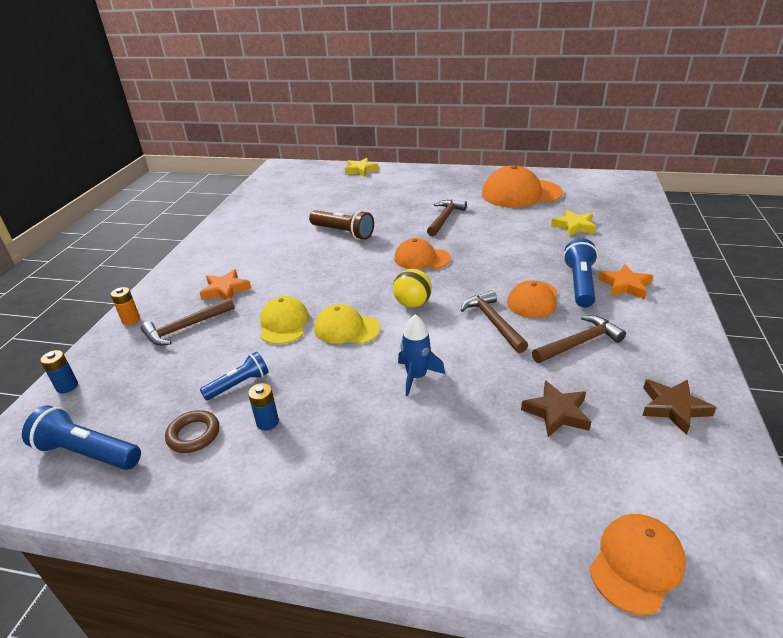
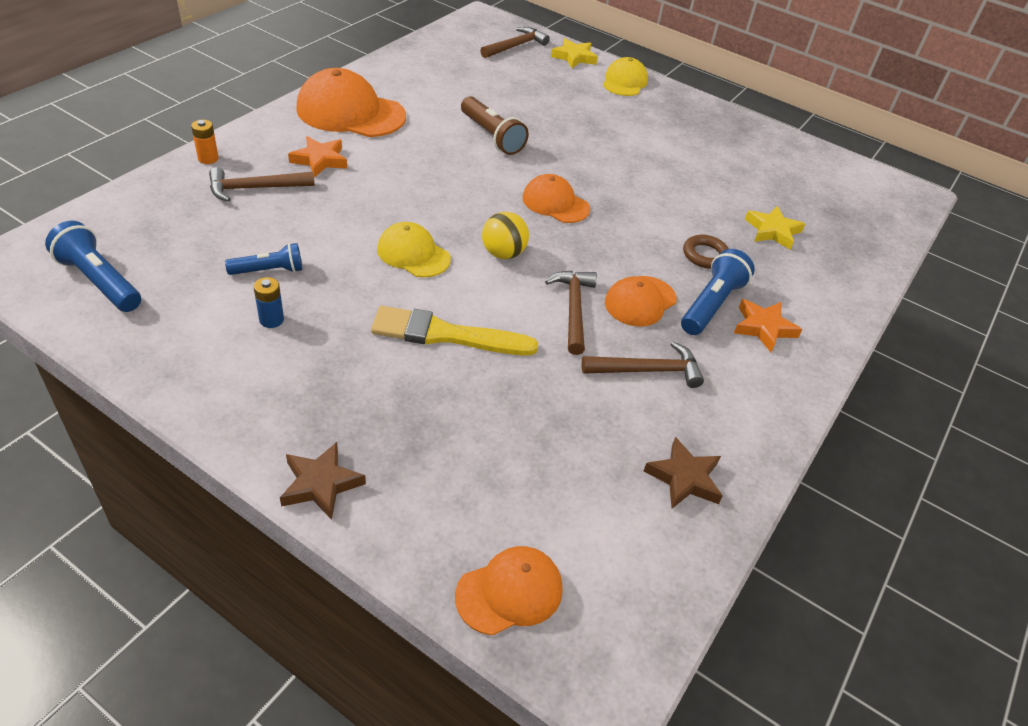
camera: 15 degrees right, 10 degrees up
(67, 386) = (114, 208): blue battery -> none
(194, 435) = (199, 303): brown ring -> brown ring (705, 255)
(284, 323) = (354, 223): yellow cap -> yellow cap (624, 82)
(416, 377) = (446, 334): blue rocket -> yellow brush
(445, 218) = (624, 161): brown hammer -> brown hammer (515, 46)
(521, 193) = (746, 162): orange cap -> orange cap (350, 112)
(557, 412) = (557, 430): brown star -> brown star (321, 484)

